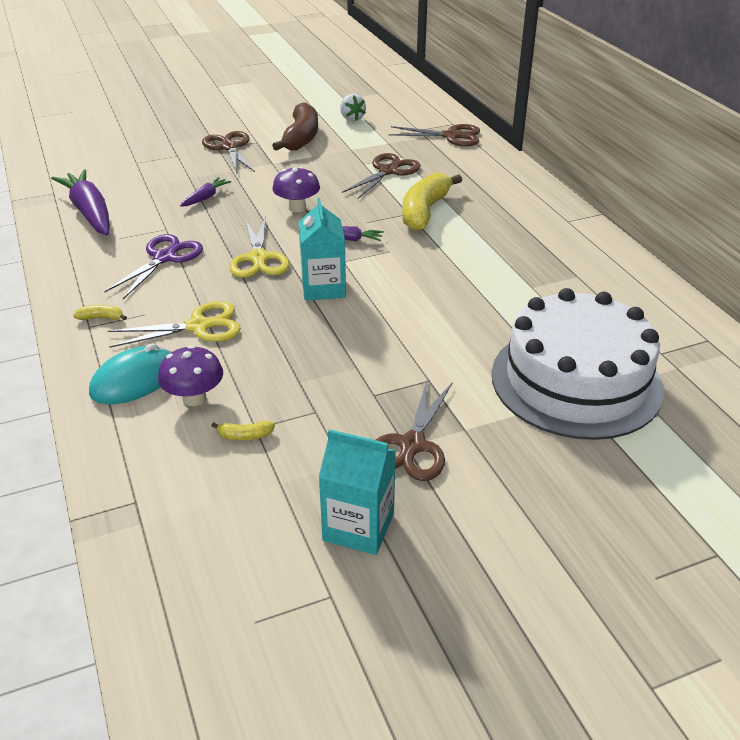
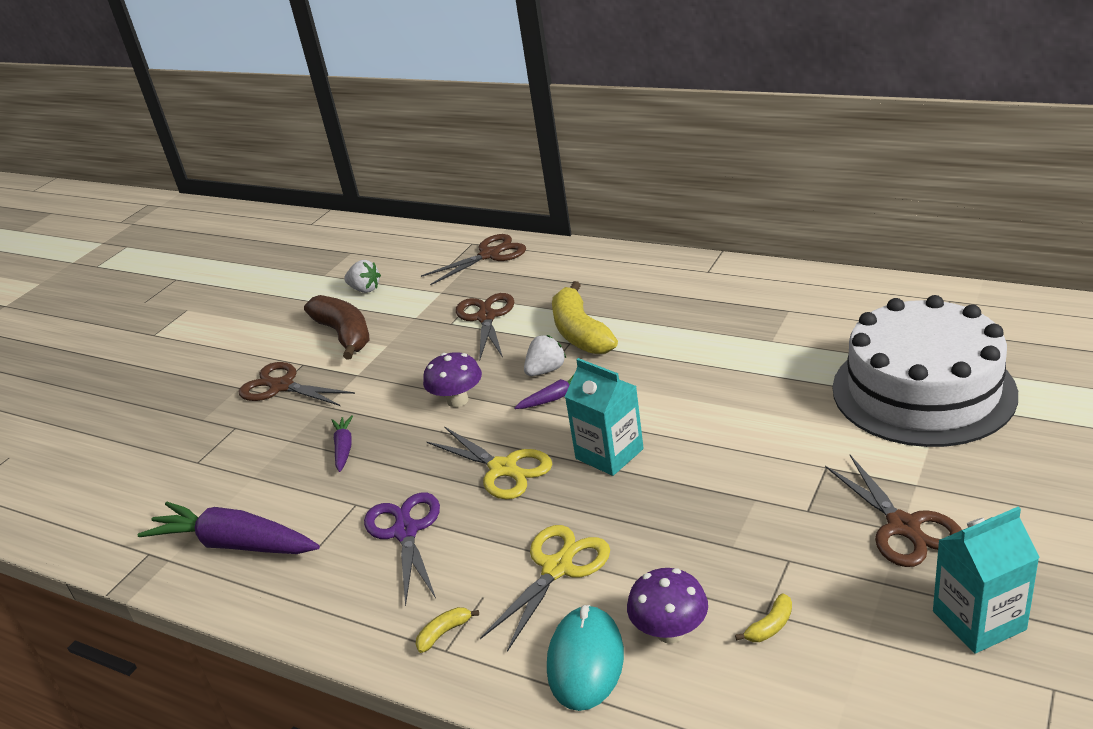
camera: 35 degrees left, 5 degrees down
(369, 221) = (546, 370): none -> white strawberry

